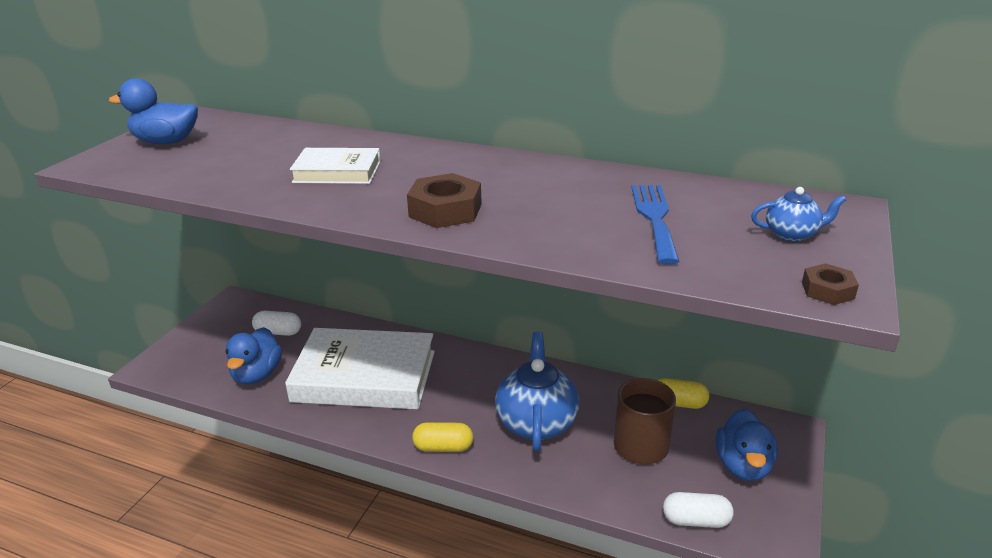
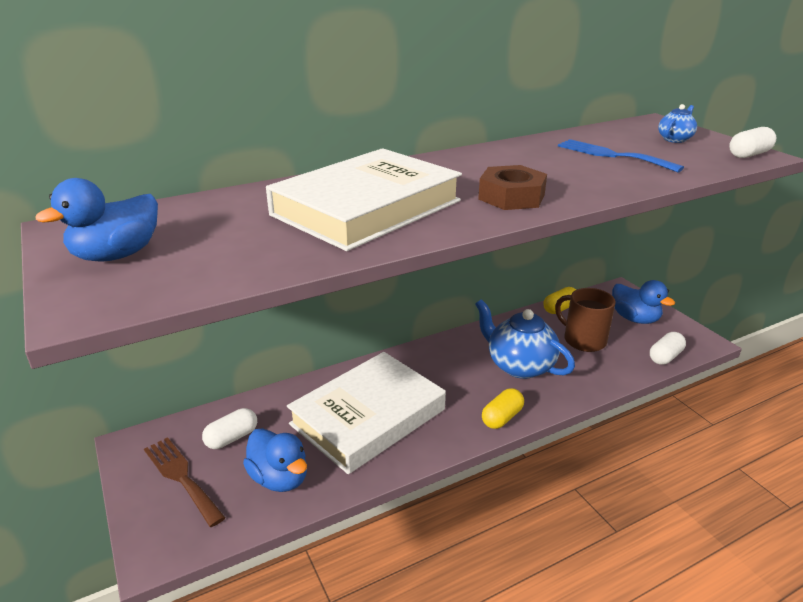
camera: 50 degrees left, 0 degrees up
(222, 336) = (181, 477): none -> brown fork
(337, 172) = (366, 208): white book -> white book, size x1.95
(827, 290) = (749, 154): brown nut -> white capsule

